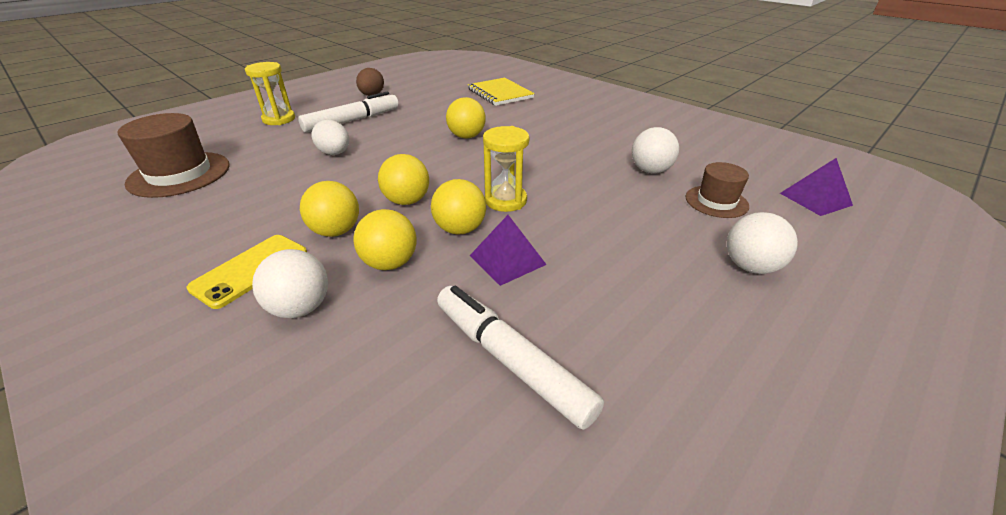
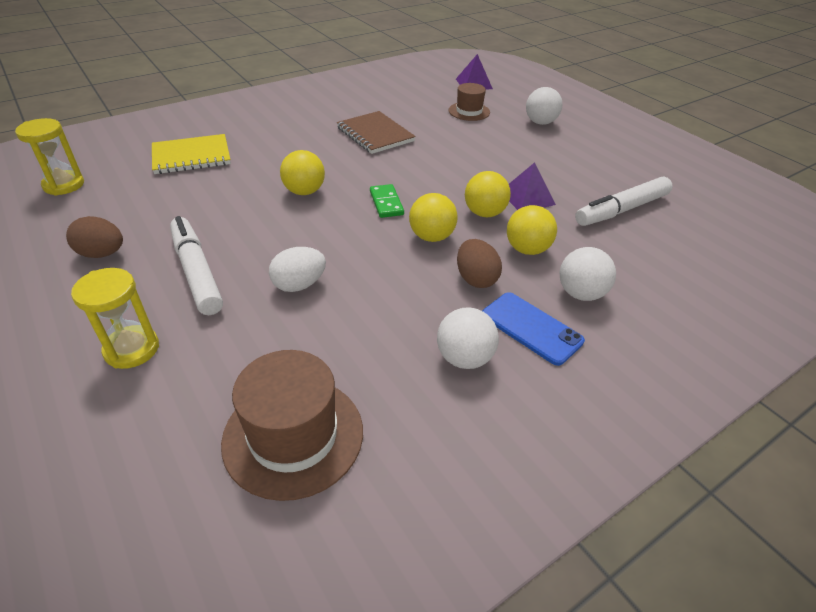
camera: 80 degrees left, 5 degrees up
(250, 270) = (531, 328): yellow phone -> blue phone
(336, 231) = (476, 279): yellow ball -> brown egg
(461, 172) = (386, 203): none -> green domino
(505, 200) = (445, 187): yellow hourglass -> yellow hourglass (64, 185)
(595, 152) = (375, 134): none -> brown notebook
(650, 171) = (418, 121): white ball -> white ball (464, 358)

